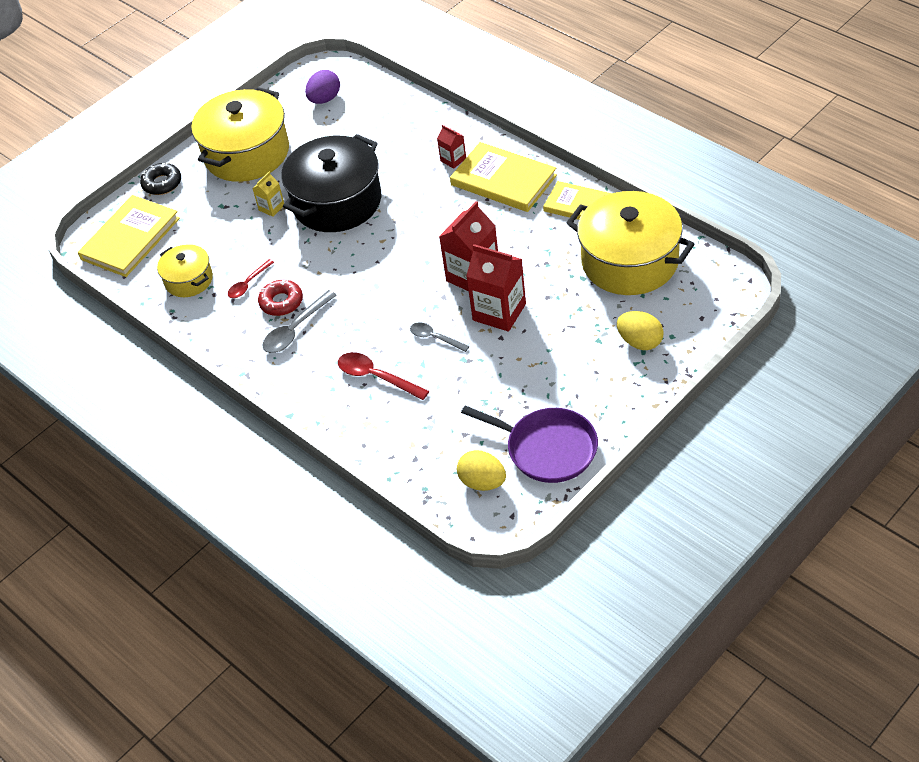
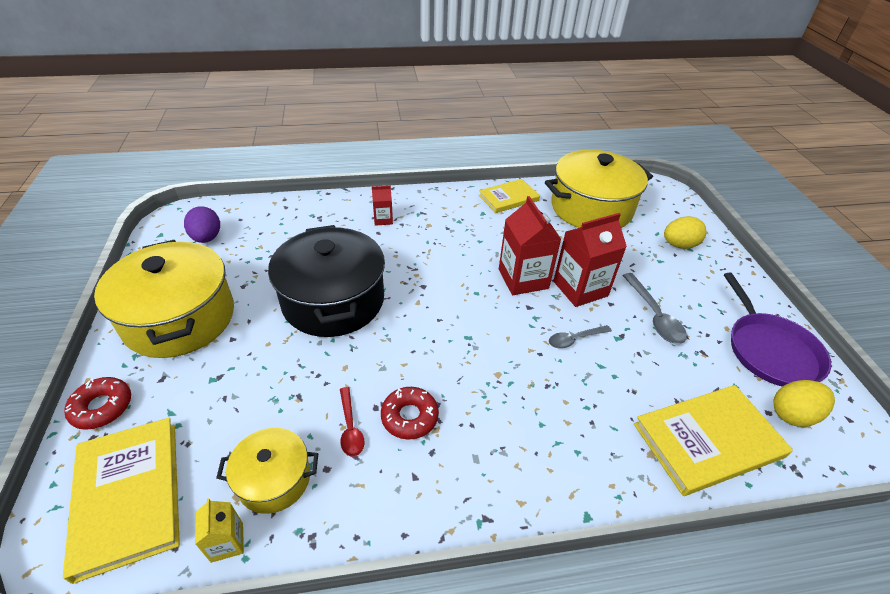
camera: 60 degrees left, 5 degrees down
(162, 183) = (102, 407): black donut -> red donut
(271, 208) = (274, 345): yellow carton -> yellow carton (227, 542)
(295, 329) = (461, 429): grey spoon -> grey spoon (654, 315)
(376, 377) = (590, 407): red spoon -> none
(503, 180) = (439, 211): yellow book -> yellow book (707, 440)
(547, 448) = (770, 350): purple pan -> purple pan turned 105 degrees clockwise

